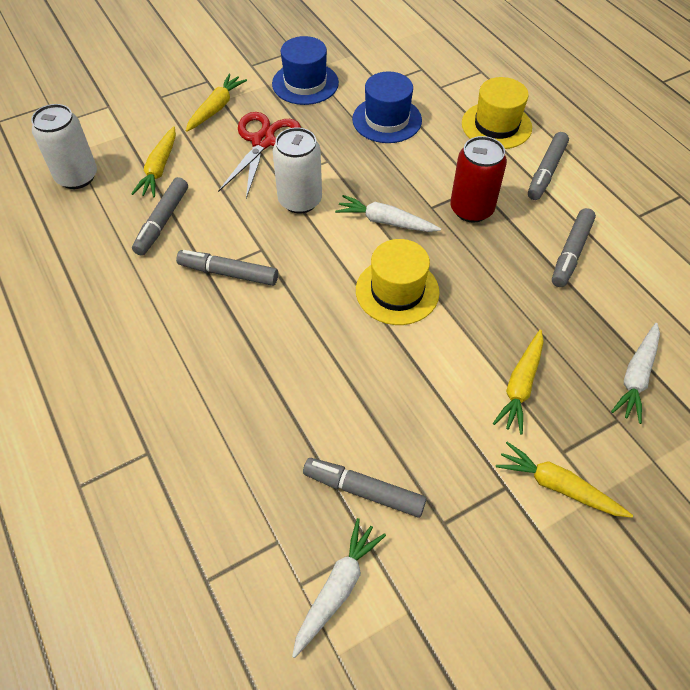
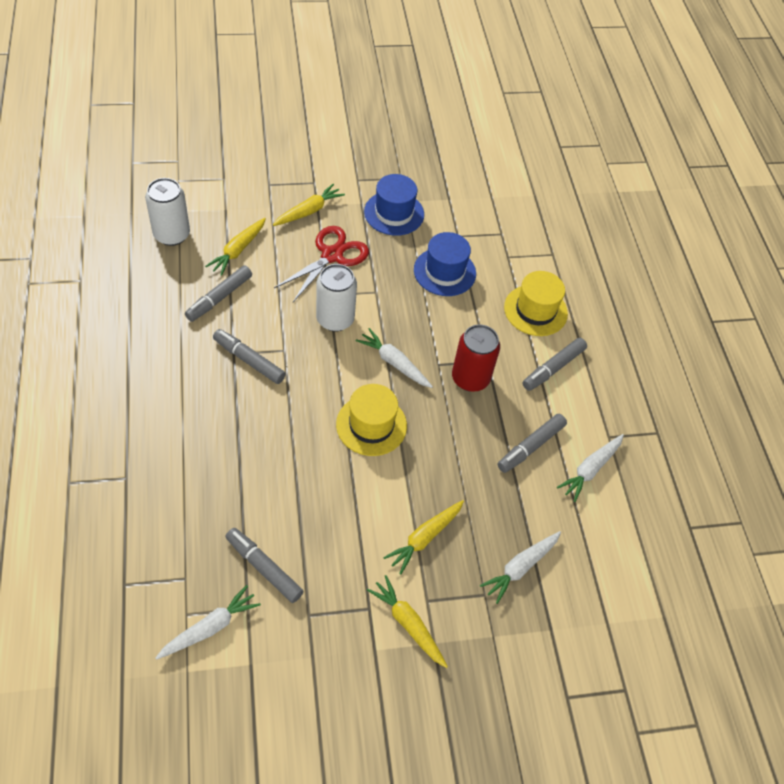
camera: 15 degrees right, 0 degrees up
(641, 253) = (590, 469): none -> white carrot

